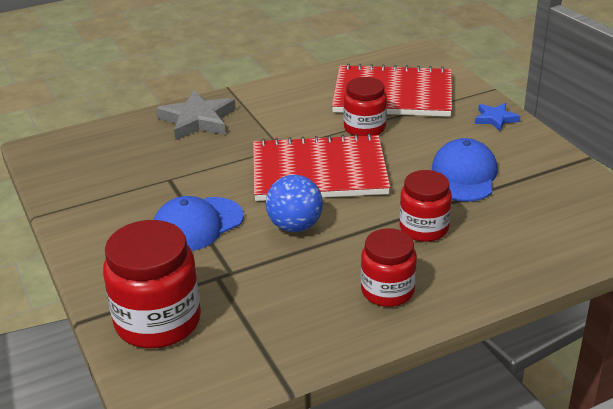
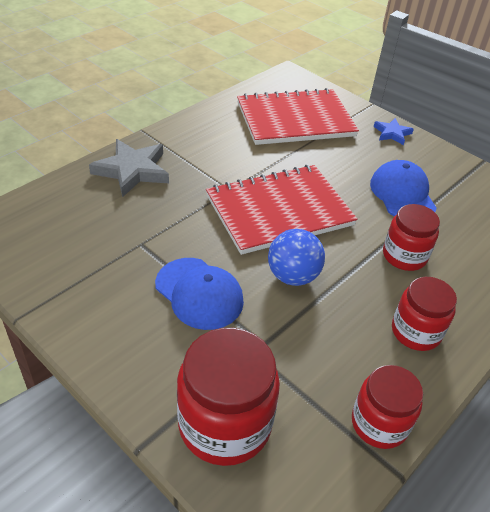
camera: 25 degrees left, 10 degrees up
(197, 225) = (199, 293): blue cap -> blue cap turned 75 degrees counterclockwise
(364, 128) = (292, 157): red jar -> red jar (379, 423)

